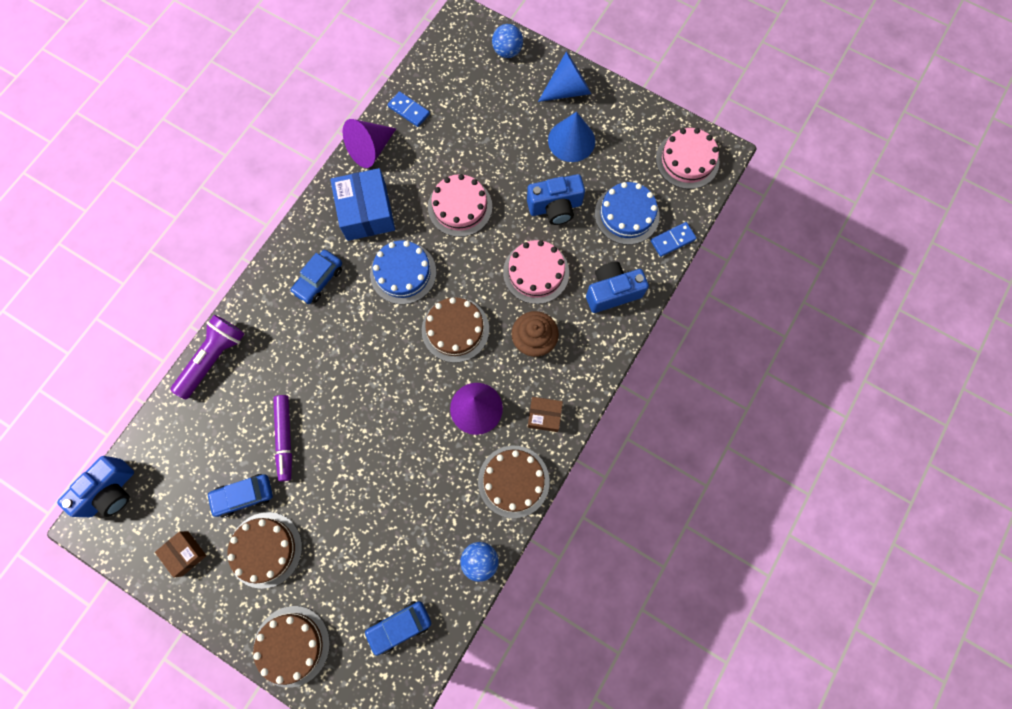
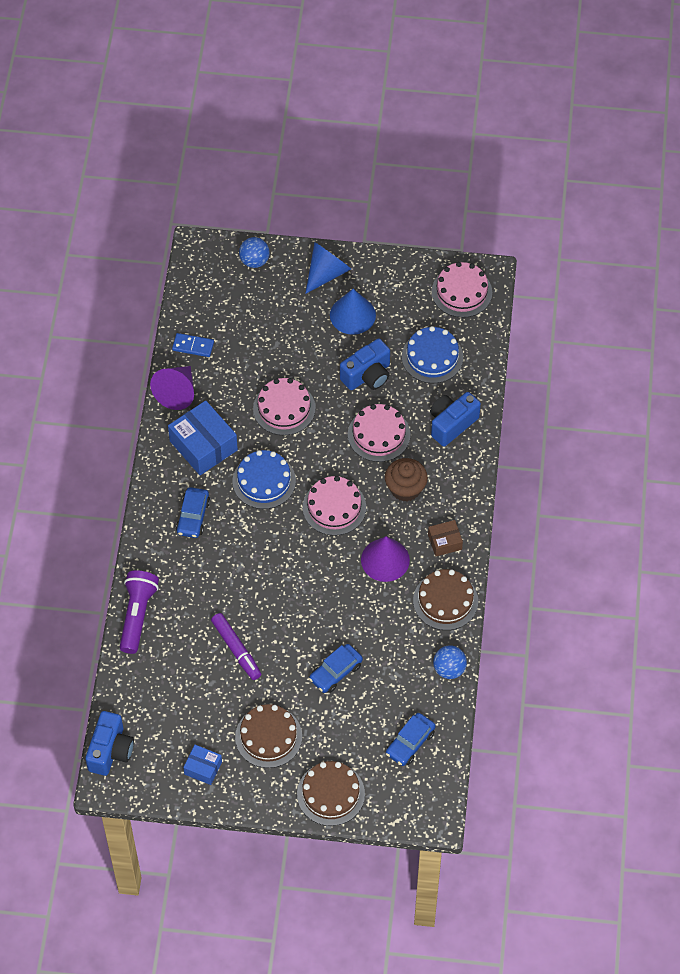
camera: 25 degrees left, 15 degrees down
(185, 553) = (203, 768): brown box -> blue box
(244, 496) = (227, 706): blue car -> blue car (336, 672)
(455, 329) = (334, 507): brown cake -> pink cake
(672, 240) = (482, 362): blue domino -> none

